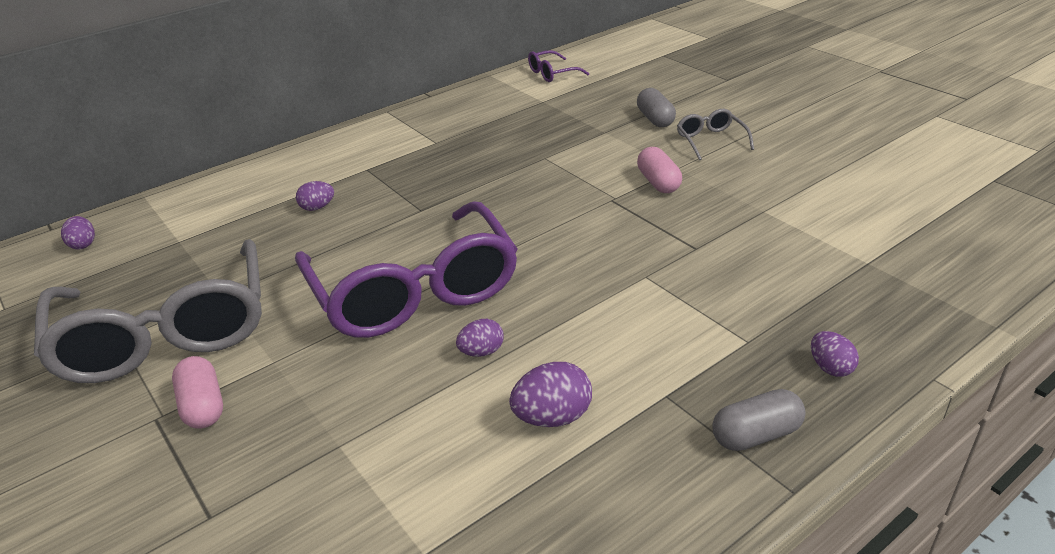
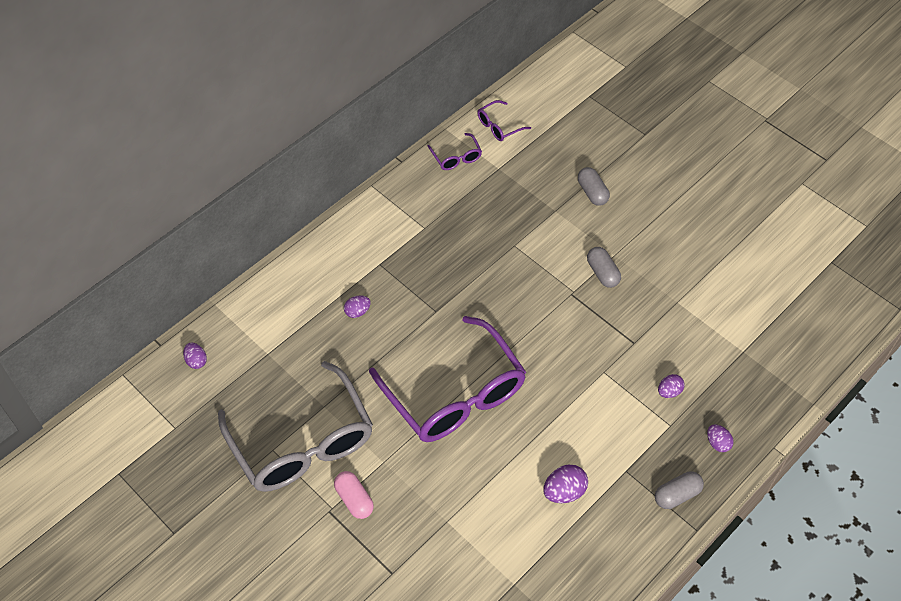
camera: 10 degrees left, 20 degrees up
(481, 352) = (512, 445): purple egg -> purple egg (669, 391)
(495, 93) = (456, 157): none -> purple glasses
(658, 182) = (602, 273): pink capsule -> grey capsule
(710, 140) = (636, 220): grey glasses -> none

